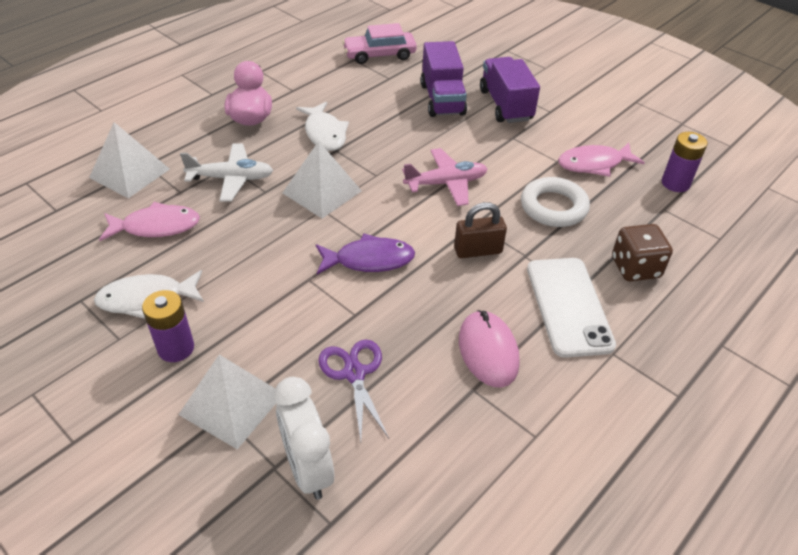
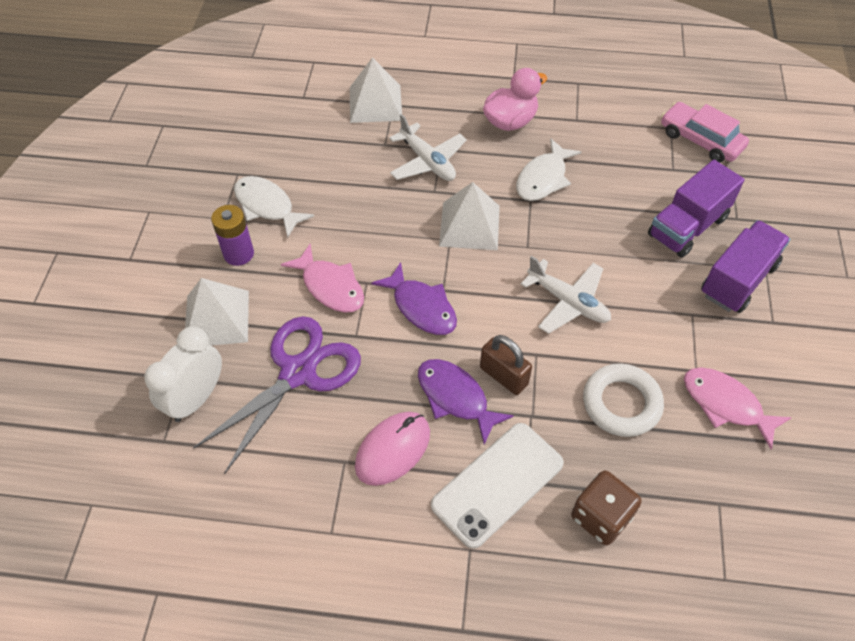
camera: 55 degrees right, 10 degrees up
(156, 226) = (337, 159): pink fish -> pink fish (330, 286)
(354, 373) = (298, 372): purple scissors -> purple scissors, size x1.65
(446, 183) = (568, 302): pink plane -> white plane
(473, 287) = (455, 397): none -> purple fish
(675, 183) = (775, 496): purple battery -> none

